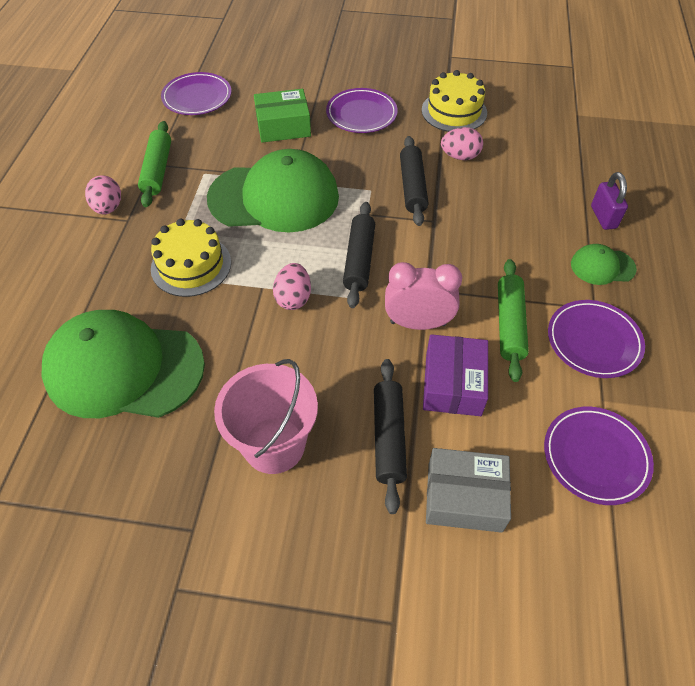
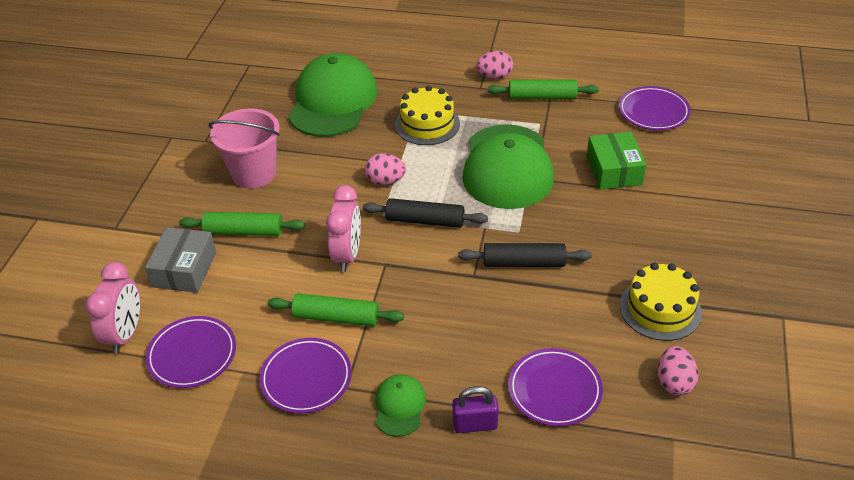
camera: 95 degrees right, 10 degrees down
(361, 114) = (643, 228): purple plate -> purple plate (554, 390)
(388, 437) = (244, 231): black rolling pin -> green rolling pin
(453, 384) = (282, 272): purple box -> none
(460, 156) = (575, 306): pink egg -> pink egg (674, 382)
(586, 545) = (125, 334): none -> pink clock

